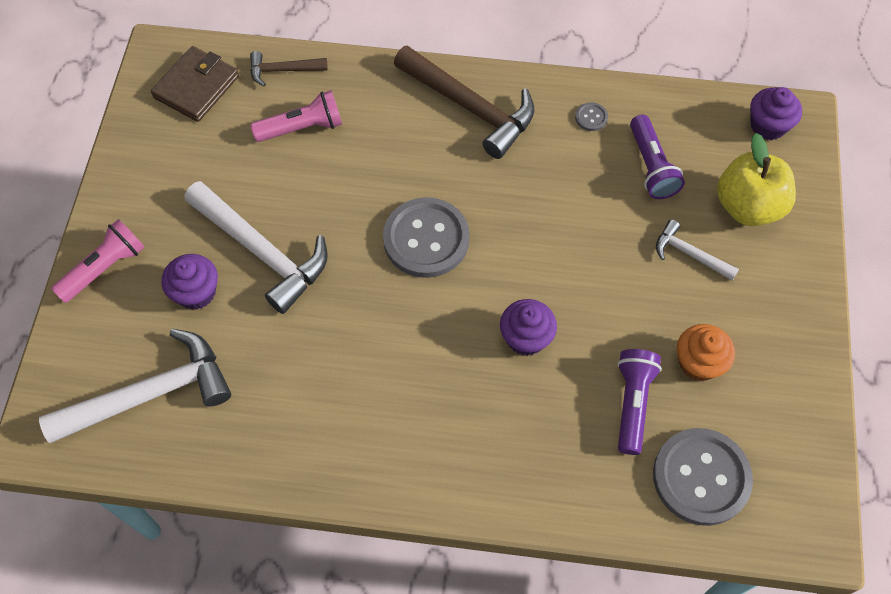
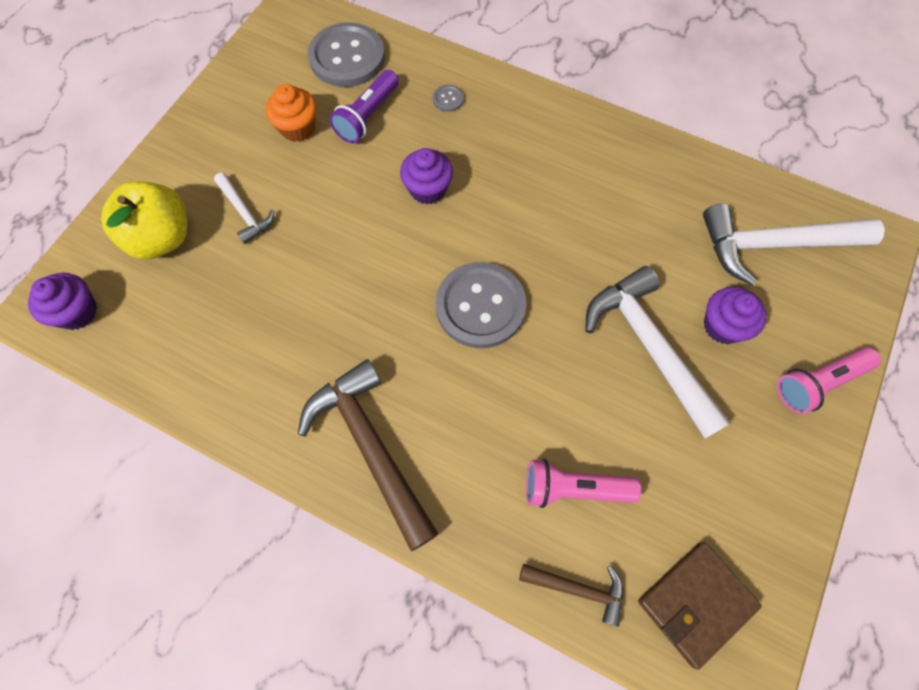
camera: 160 degrees left, 5 degrees up
(591, 117) = (247, 386): grey button -> grey button (448, 99)
(651, 167) = (222, 307): purple flashlight -> none

